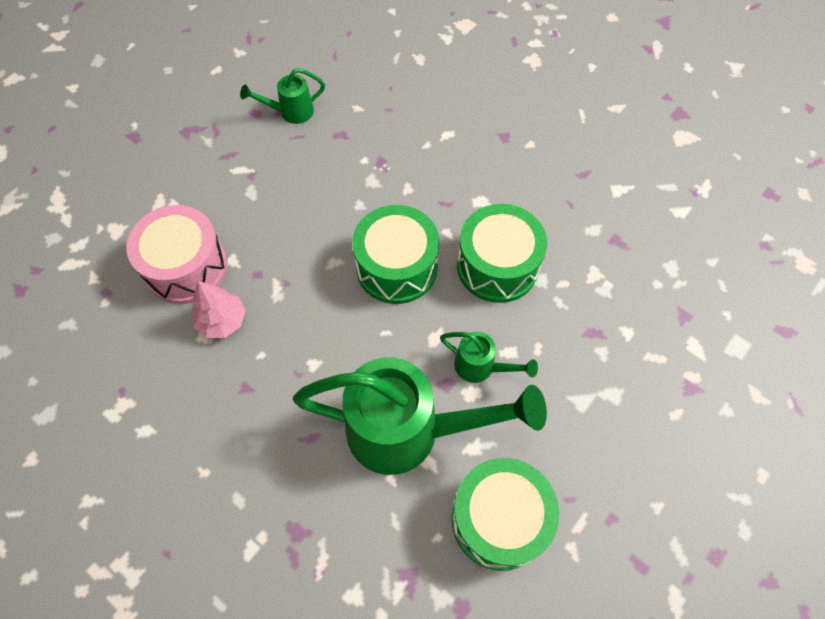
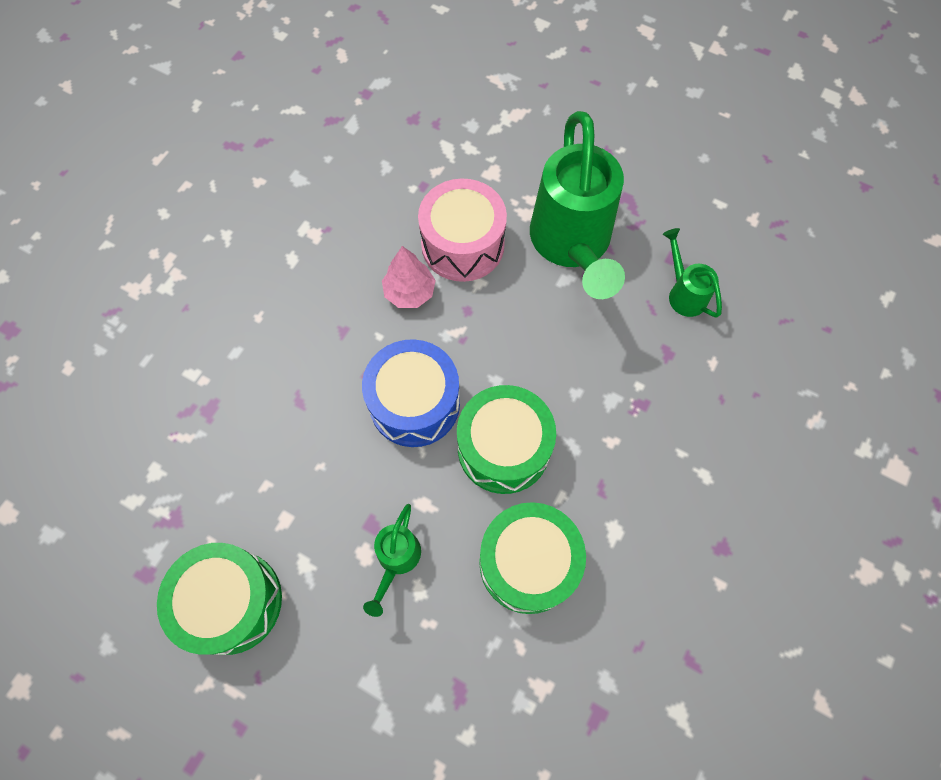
camera: 80 degrees right, 5 degrees up
(338, 332) = (414, 403): none -> blue drum
(410, 431) = (315, 495): green watering can -> green watering can (572, 246)

